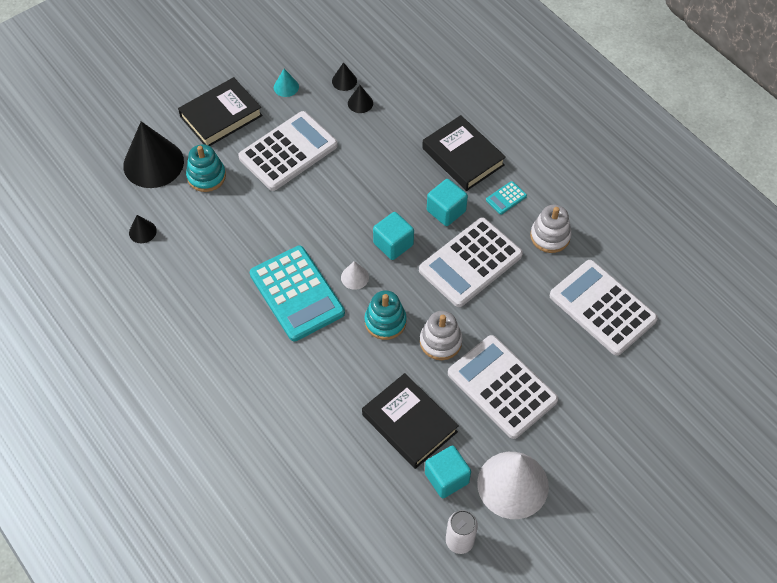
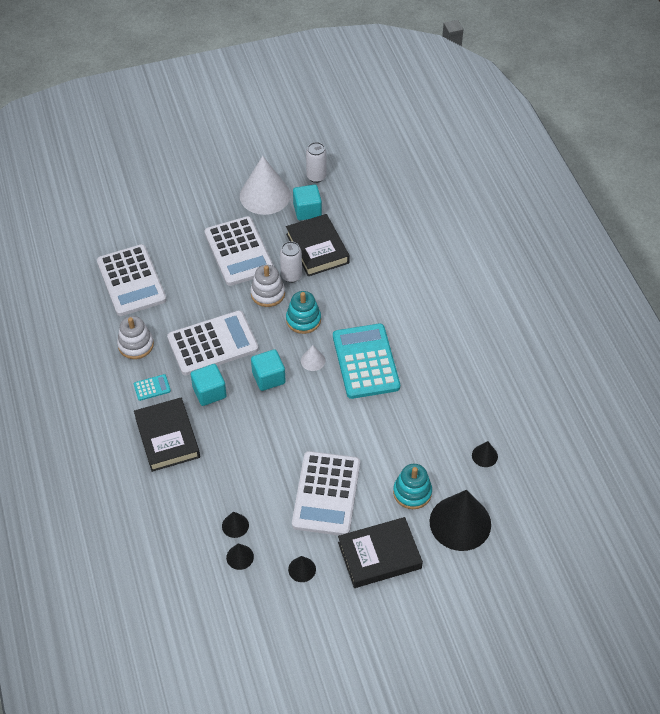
camera: 160 degrees left, 5 degrees down
(286, 87) = (302, 569): turquoise cone -> black cone
(288, 152) = (326, 494): white calculator -> white calculator turned 60 degrees counterclockwise
(424, 374) = (291, 276): none -> white can

